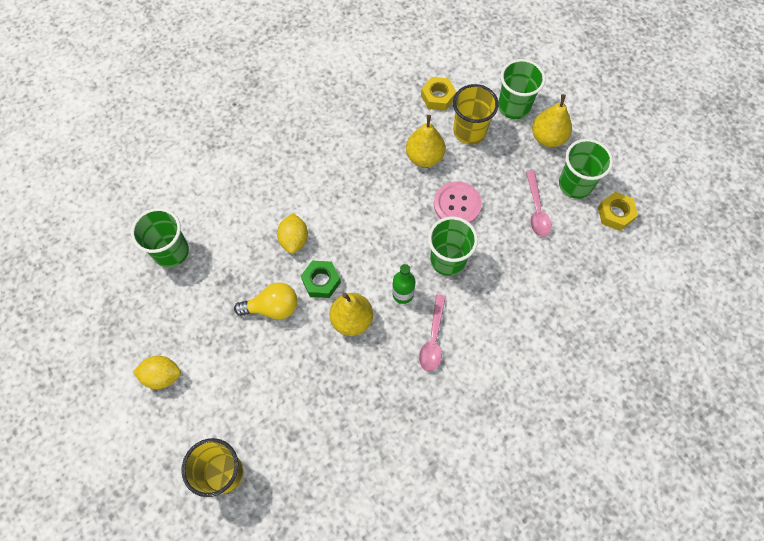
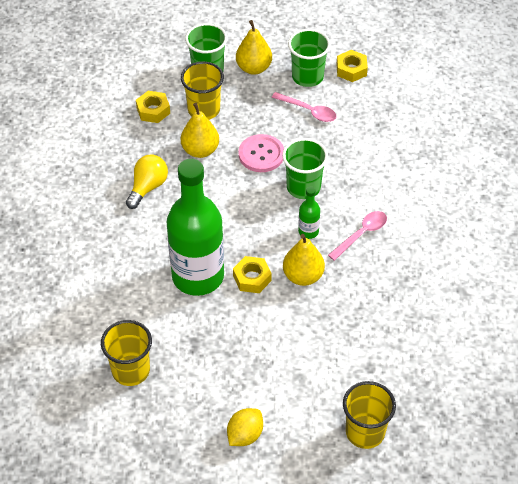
camera: 55 degrees left, 15 degrees down
(171, 252) = (131, 370): green cup -> yellow cup
(273, 307) = (247, 323): yellow light bulb -> yellow light bulb (148, 187)
(294, 239) = (198, 276): yellow lemon -> green bottle
(321, 281) = (252, 278): green nut -> yellow nut
(433, 339) = (361, 234): pink spoon -> pink spoon turned 90 degrees counterclockwise

